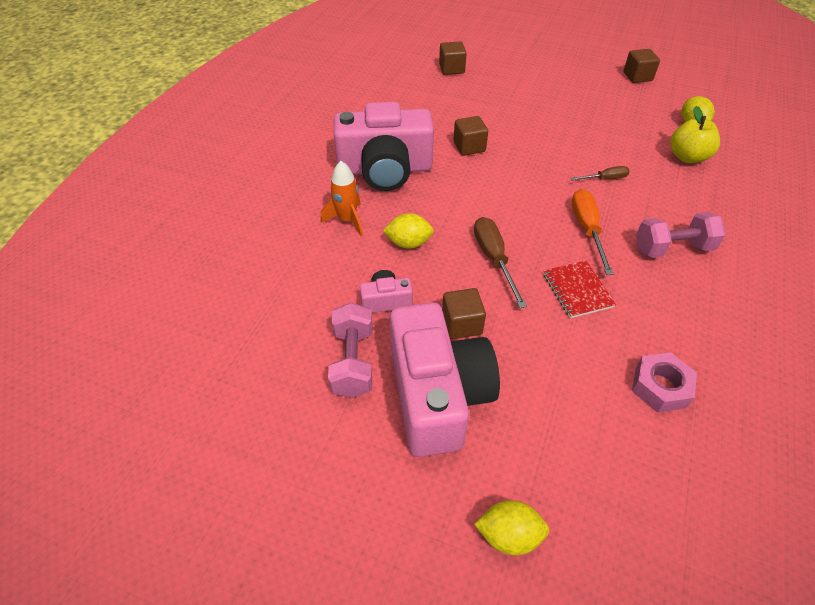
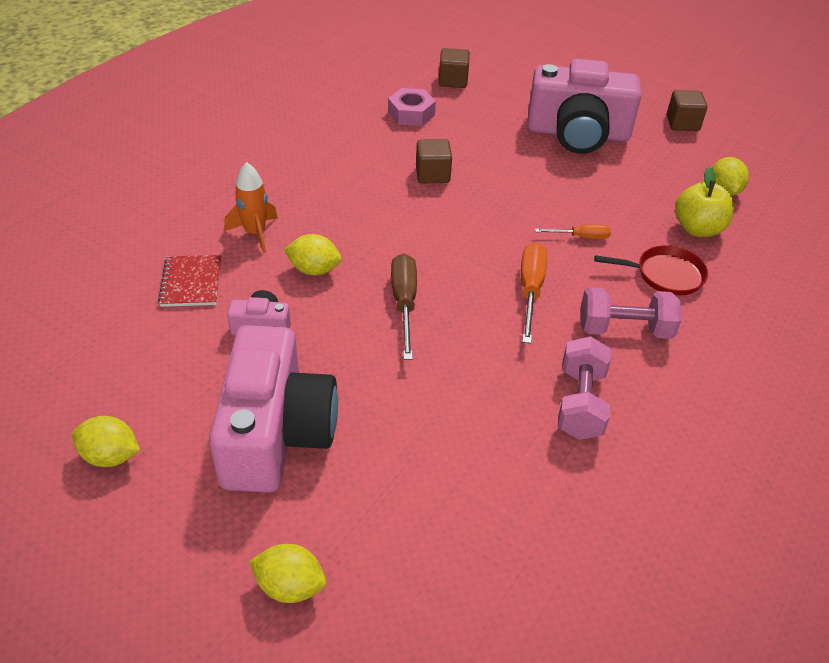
camera: 10 degrees right, 5 degrees down
(303, 447) = (110, 456): none -> yellow lemon
(353, 361) = (198, 382): pink dumbbell -> pink dumbbell (580, 403)
(385, 169) = (322, 184): pink camera -> pink camera (578, 133)
(461, 324) = (335, 366): brown cube -> none
(577, 290) = (486, 355): red notebook -> red notebook (191, 282)
(605, 178) = (581, 237): brown screwdriver -> orange screwdriver
(660, 387) = (532, 475): pink nut -> pink nut (411, 113)
(681, 198) = (665, 275): none -> red pan

